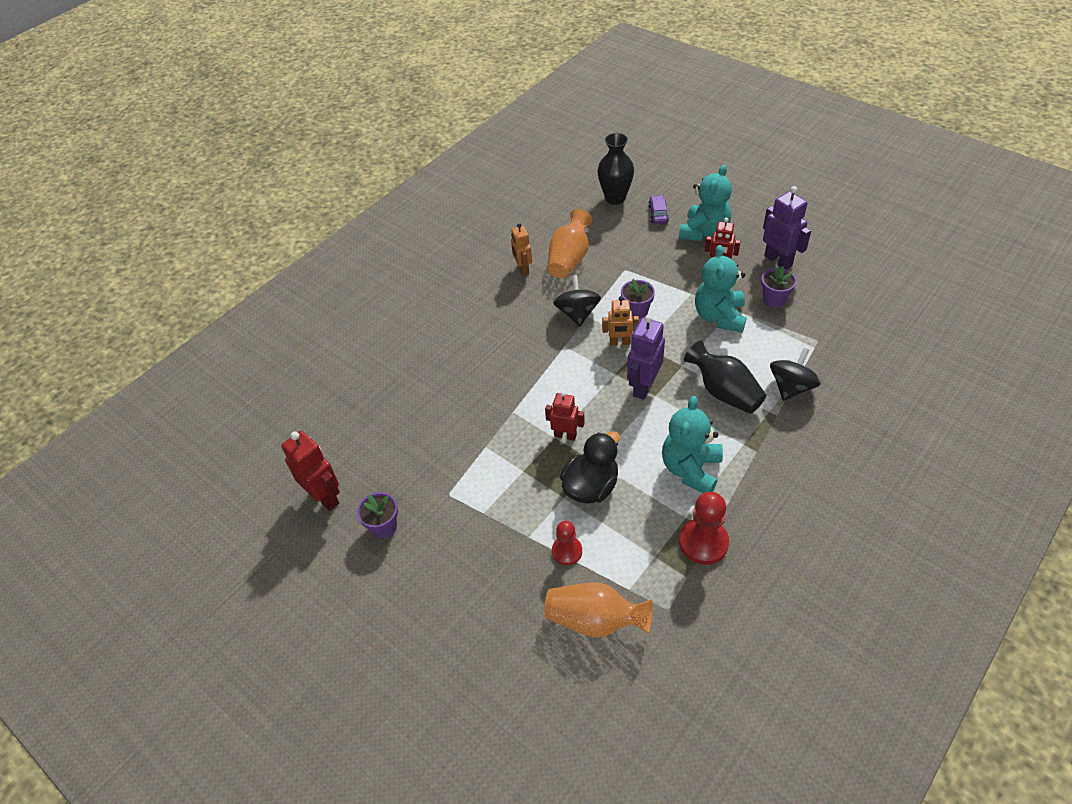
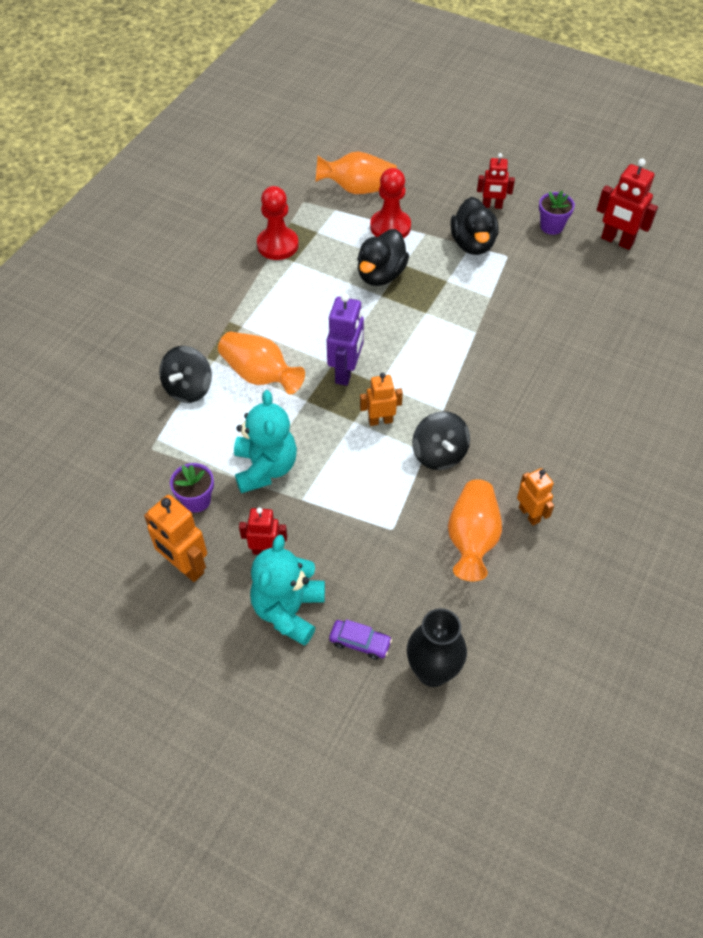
camera: 165 degrees right, 5 degrees up
(480, 514) = (473, 244): none -> black duck
(565, 435) = (416, 315): red robot -> red robot (492, 206)
(567, 551) = (390, 227): red pawn -> red pawn, size x1.59
(636, 311) = (367, 464): purple flower pot -> none
(658, 214) = (360, 642): purple car -> purple car turned 60 degrees counterclockwise
(691, 469) = (291, 298): turquoise teddy bear -> none
(724, 392) = (260, 375): black vase -> orange vase
(778, 261) = (185, 566): purple robot -> orange robot

